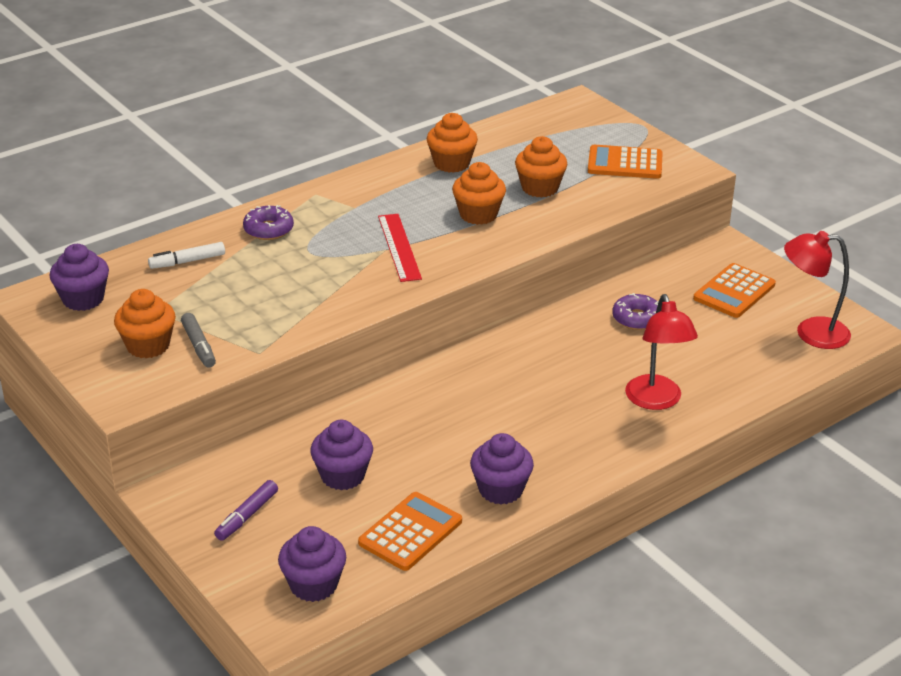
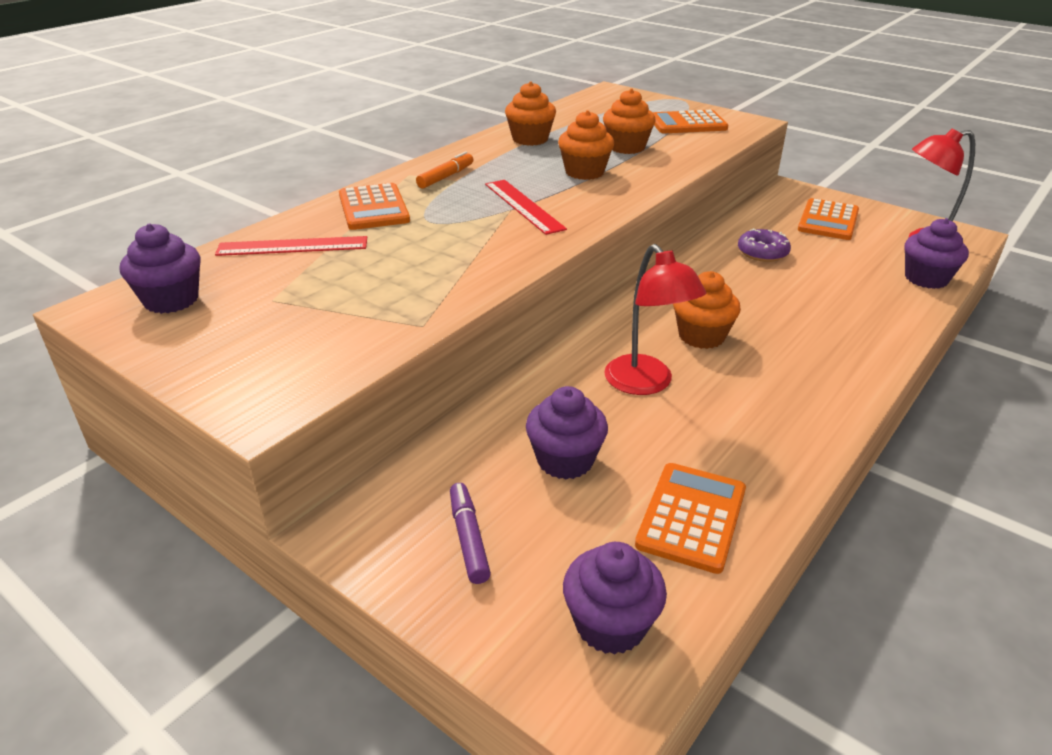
camera: 15 degrees left, 0 degrees up
(148, 346) = (274, 338): orange cupcake -> orange cupcake (701, 336)
(187, 261) = (292, 246): white marker -> red ruler
(199, 346) = (341, 329): grey marker -> none
(247, 516) = (468, 538): purple marker -> purple marker turned 150 degrees clockwise
(268, 230) = (373, 208): purple donut -> orange calculator
(347, 202) = (445, 177): none -> orange marker
(500, 490) = (760, 441): purple cupcake -> purple cupcake (926, 278)
(656, 401) = (843, 320): red lamp -> red lamp (646, 384)

